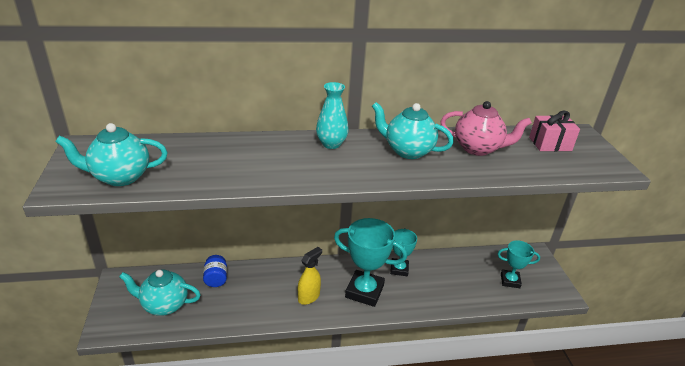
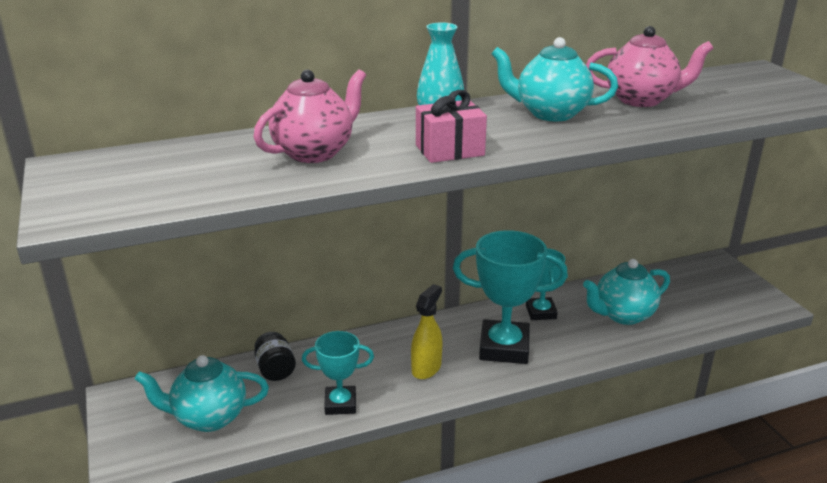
camera: 10 degrees left, 5 degrees down
(120, 177) = (151, 192): turquoise teapot -> turquoise teapot (623, 315)
(216, 279) = (275, 369): blue jar -> black jar
(236, 160) = (314, 153): none -> pink teapot
(510, 281) = (698, 301): turquoise trophy -> turquoise trophy (340, 404)
(550, 144) = (730, 84): pink gift -> pink gift (449, 150)

